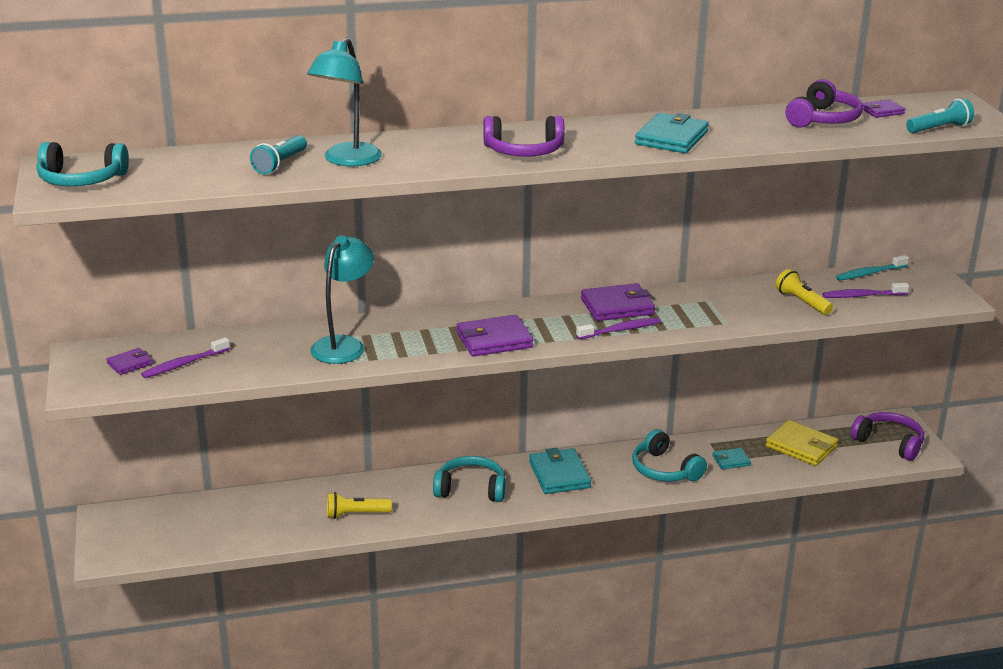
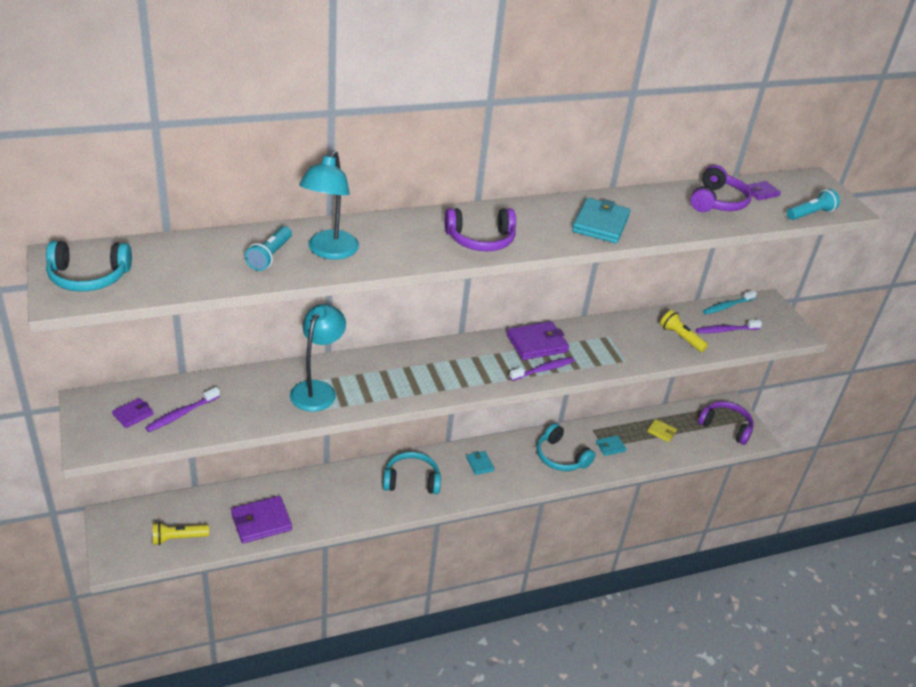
camera: 10 degrees left, 10 degrees up
(356, 514) = (321, 509): yellow flashlight -> yellow flashlight (178, 538)
(494, 340) = (443, 382): purple wallet -> purple wallet (261, 522)
(559, 475) = (479, 464): turquoise wallet -> turquoise wallet, size x0.54
(801, 446) = (661, 432): yellow wallet -> yellow wallet, size x0.54

